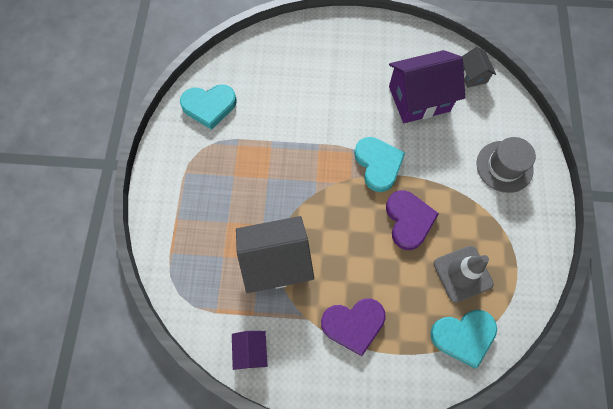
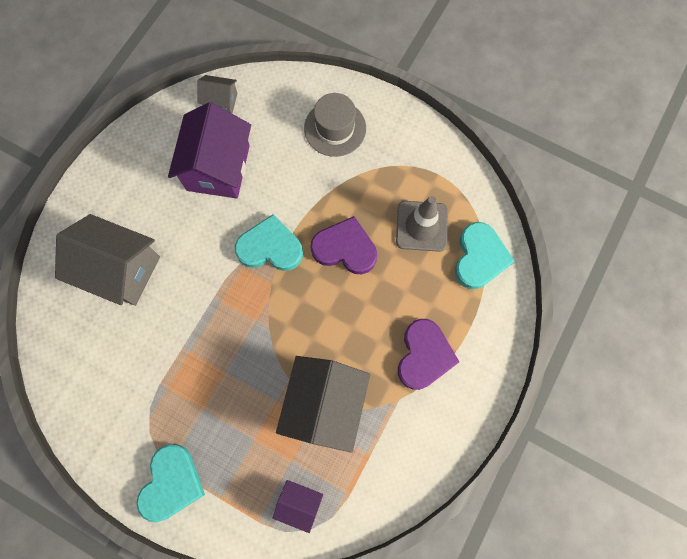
camera: 65 degrees left, 5 degrees up
(209, 106) = (99, 400): turquoise heart -> turquoise heart (171, 483)
(251, 351) = (405, 473): purple house -> purple house (299, 503)
(306, 74) = (121, 270): none -> grey house

